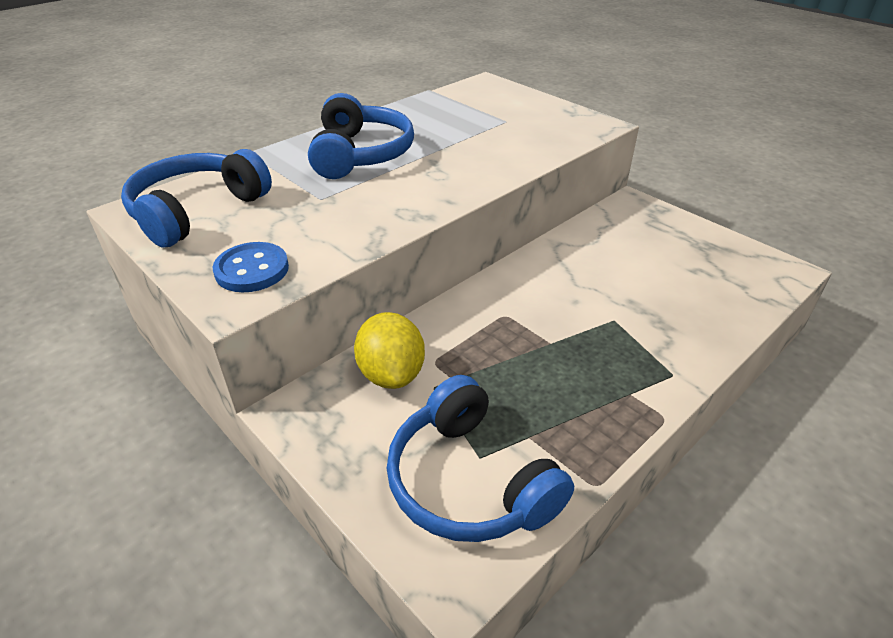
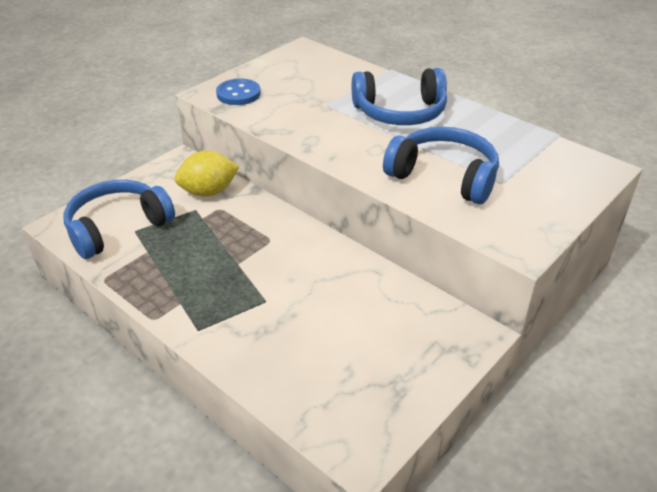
camera: 85 degrees right, 0 degrees up
(197, 211) = (303, 66): blue headphones -> blue headphones (444, 176)

